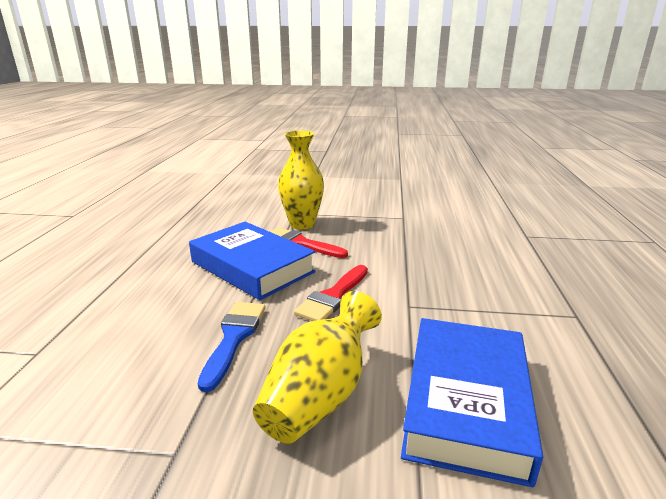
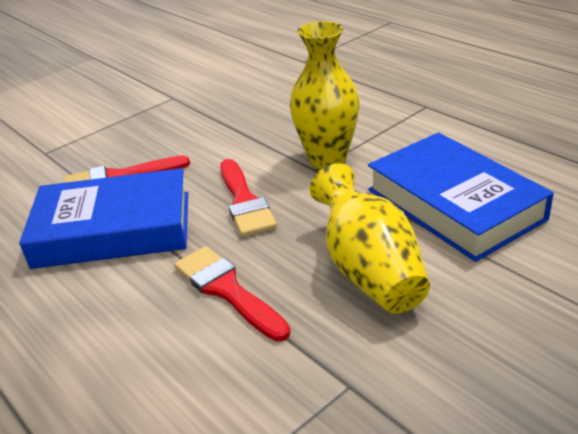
camera: 45 degrees left, 10 degrees up
(234, 337) = (227, 290): blue brush -> red brush
(302, 224) = (79, 159): yellow vase -> yellow vase (327, 160)

